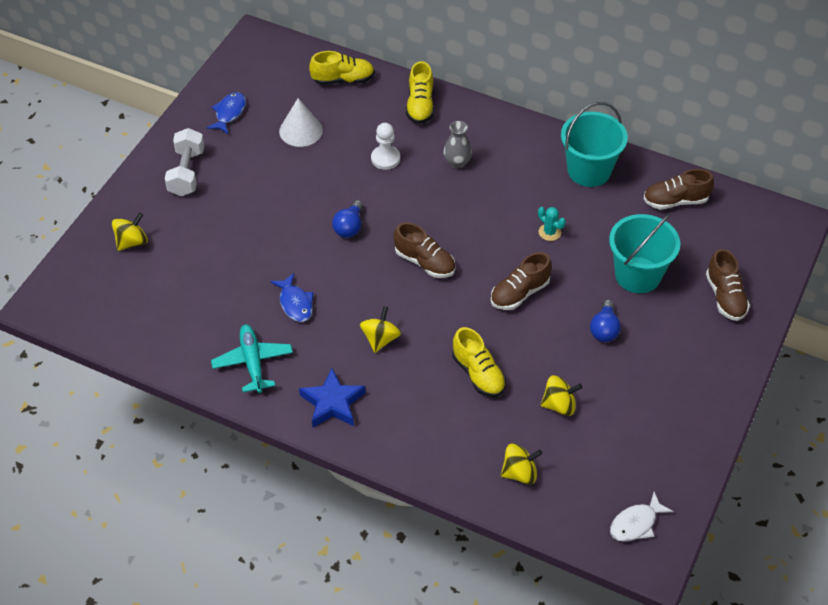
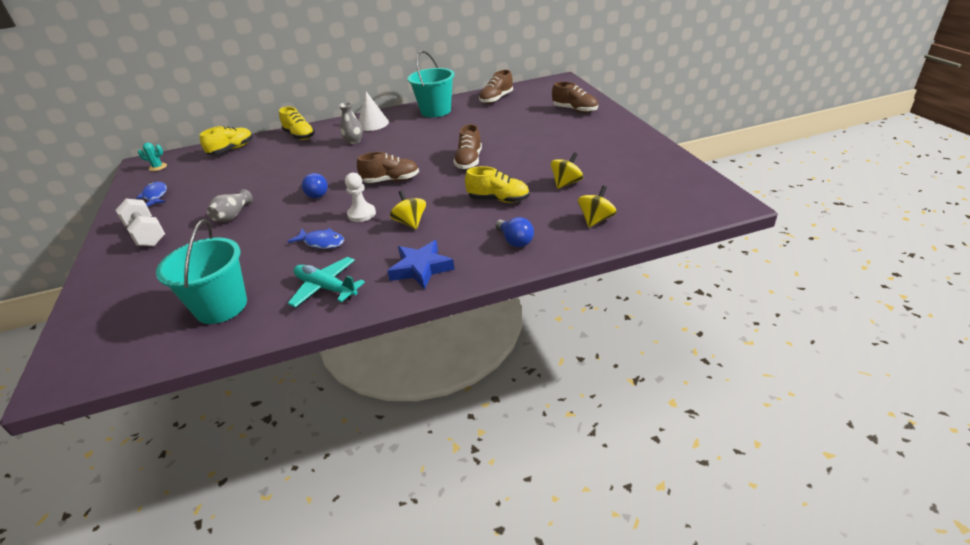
camera: 40 degrees left, 15 degrees down
(132, 242) = (129, 290): yellow spinning top -> none
(263, 202) = (233, 215): none -> grey vase
(301, 130) = (225, 178): white cone -> white cone (373, 124)
(385, 158) = (304, 160): white pawn -> white pawn (362, 214)
(549, 232) = (449, 136): turquoise cactus -> turquoise cactus (158, 167)
(604, 329) = (538, 148): blue light bulb -> blue light bulb (515, 241)
(636, 523) = (693, 197): white fish -> none
(637, 275) = (521, 125): turquoise bucket -> turquoise bucket (221, 306)

